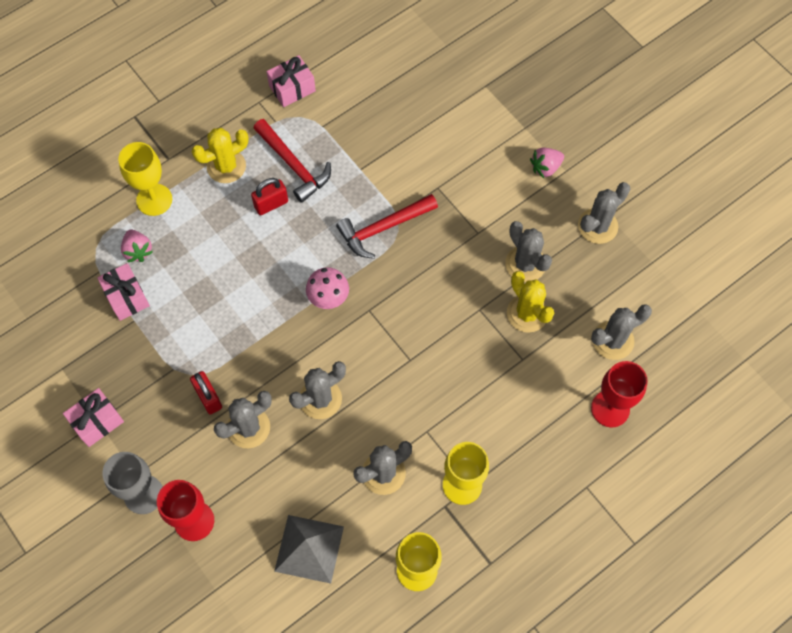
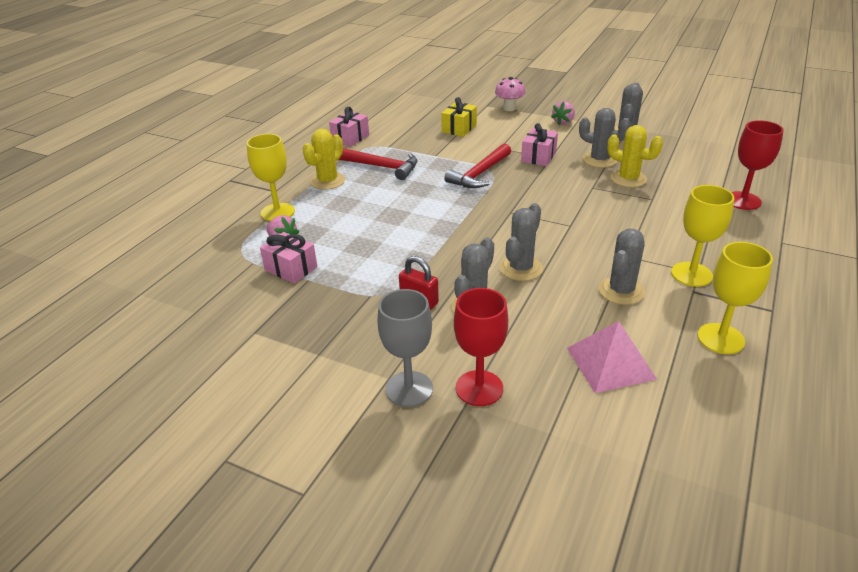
camera: 25 degrees left, 30 degrees down
(97, 421) = (318, 355): pink gift -> pink gift (538, 157)
(271, 204) = (380, 187): red padlock -> none
(309, 548) = (611, 363): grey pyramid -> pink pyramid
(328, 298) = (472, 216): pink mushroom -> pink mushroom (509, 108)
(420, 124) = (459, 128): none -> yellow gift
(613, 340) = (701, 172): grey cactus -> none

